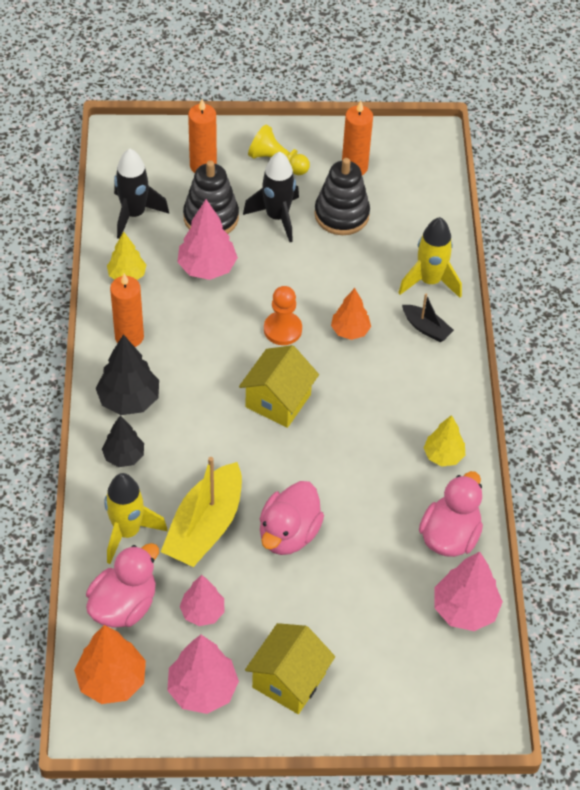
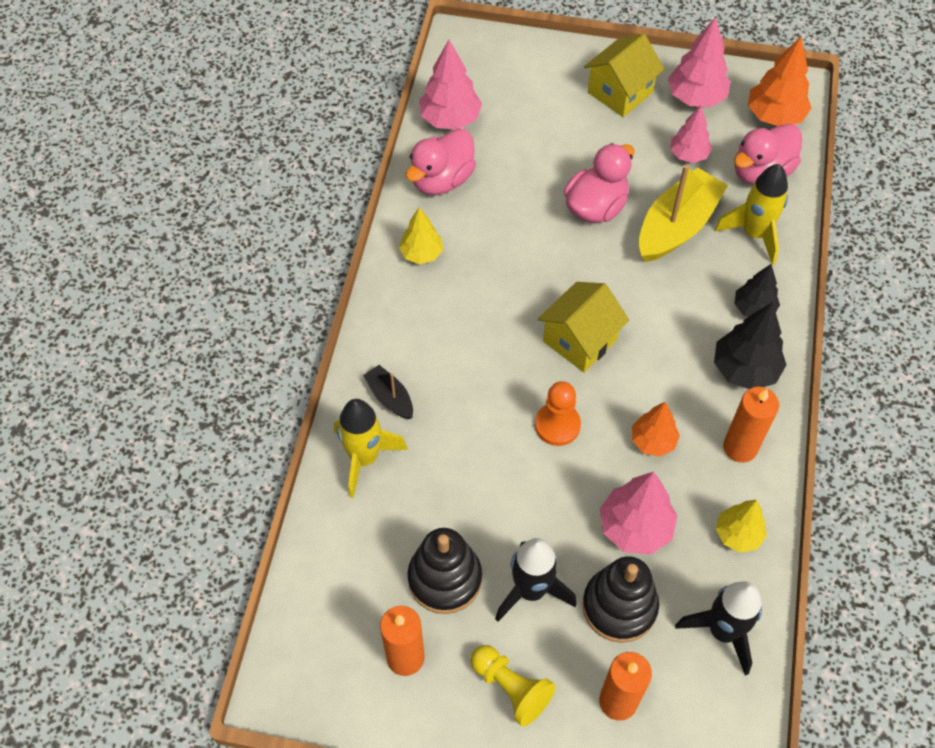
camera: 165 degrees left, 5 degrees up
(350, 331) = (479, 410): orange tree -> orange tree (653, 441)

